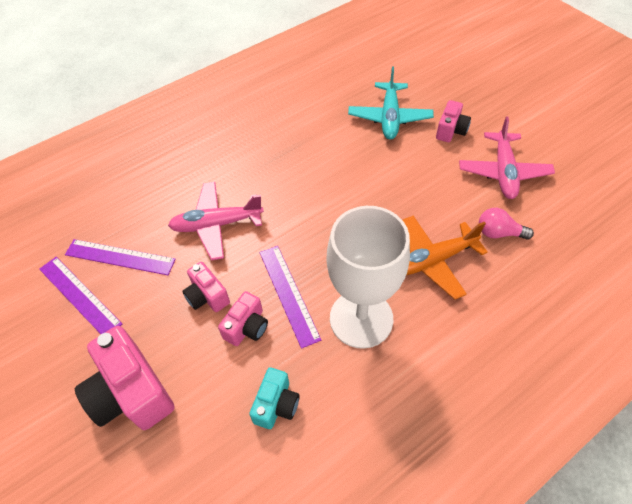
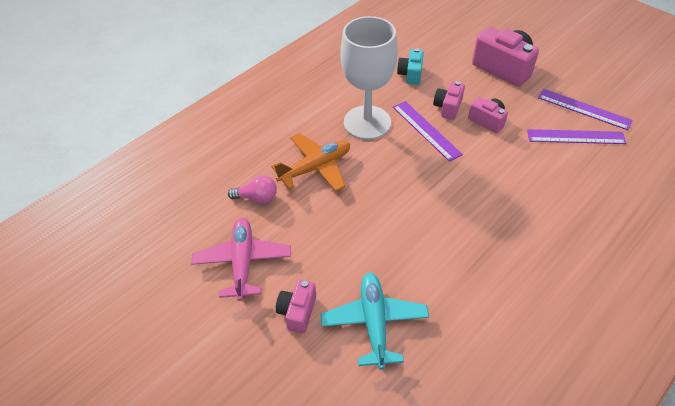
camera: 170 degrees right, 5 degrees down
(217, 224) = (511, 172): pink plane -> none

